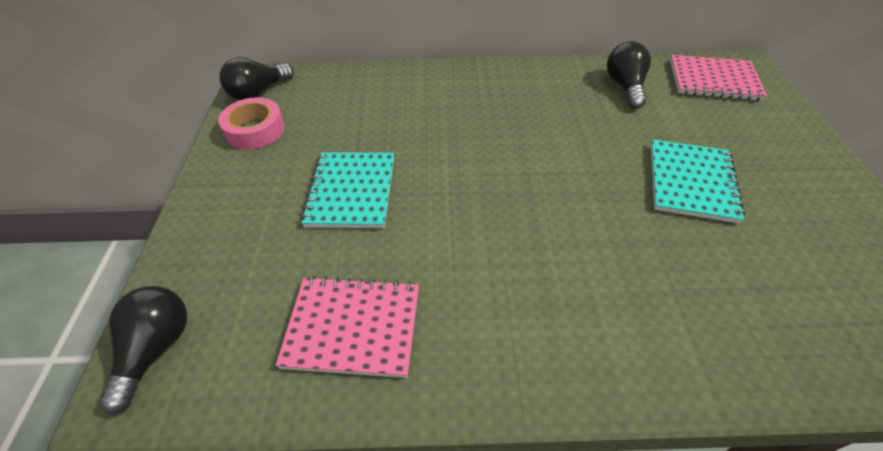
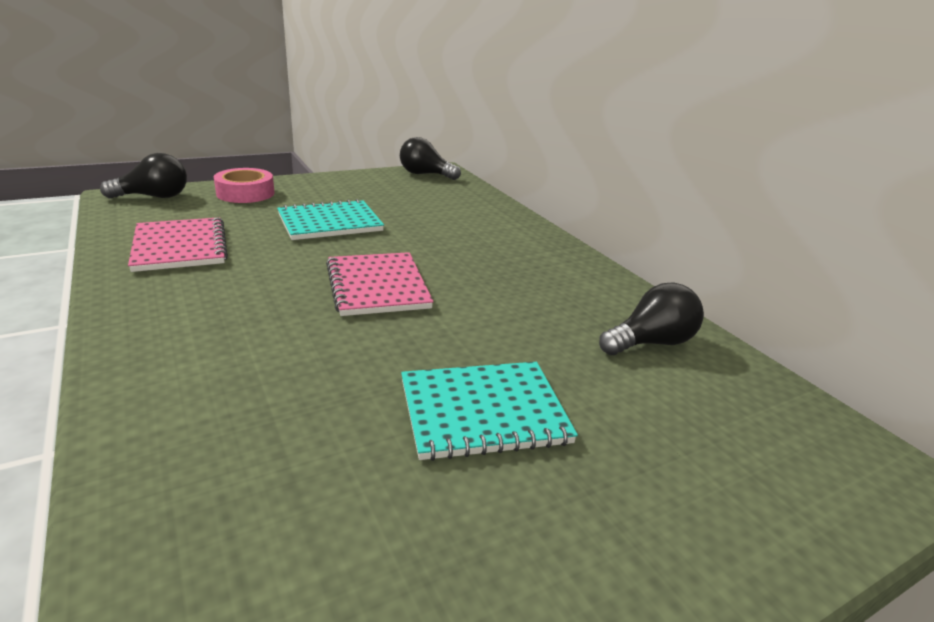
camera: 60 degrees right, 20 degrees down
(255, 130) = (378, 182): pink tape -> pink tape (245, 193)
(713, 80) = (782, 428): pink notebook -> pink notebook (377, 286)

